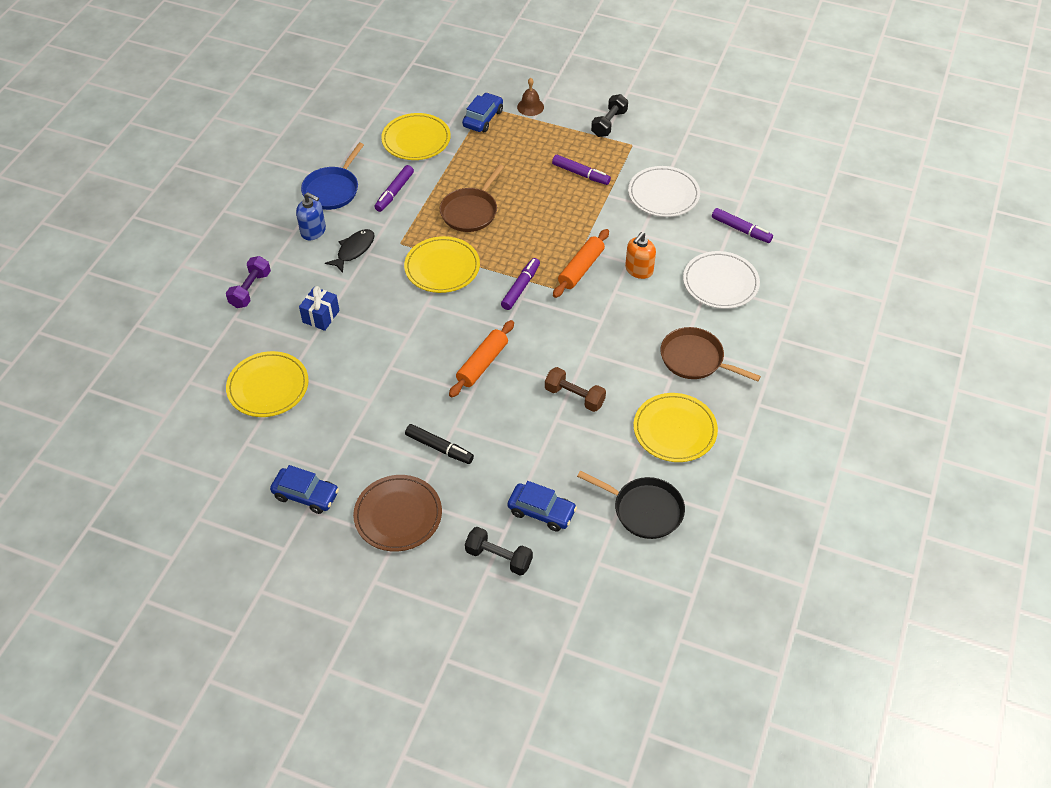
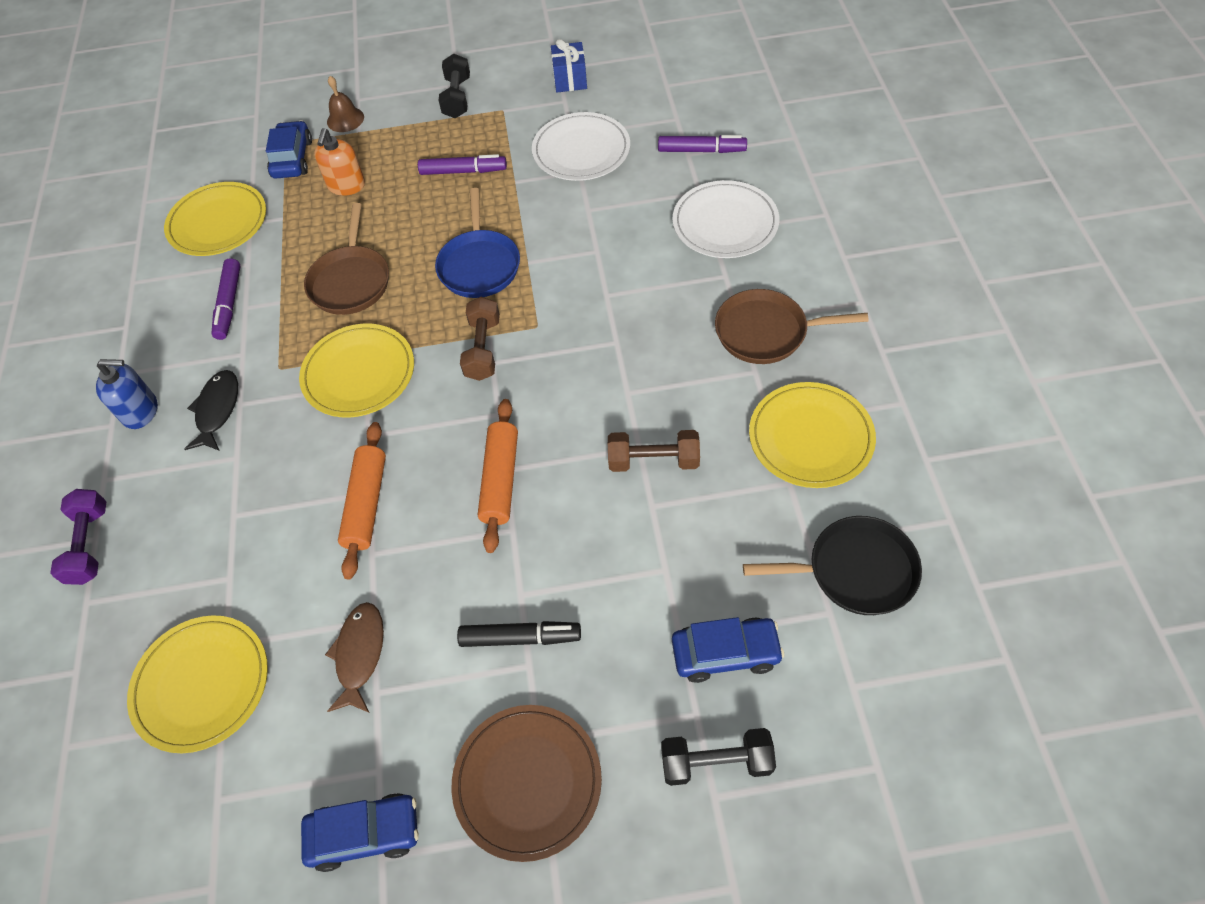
camera: 25 degrees left, 5 degrees up
(321, 316) = (223, 530): blue gift -> blue gift (570, 80)
(332, 190) = (137, 341): blue pan -> blue pan (479, 265)
(353, 413) = (359, 654): none -> brown fish
(521, 287) = (483, 349): purple marker -> brown dumbbell
(581, 269) = (544, 287): orange rolling pin -> orange rolling pin (366, 504)
(639, 270) = (617, 254): orange soap dispenser -> orange soap dispenser (346, 186)

